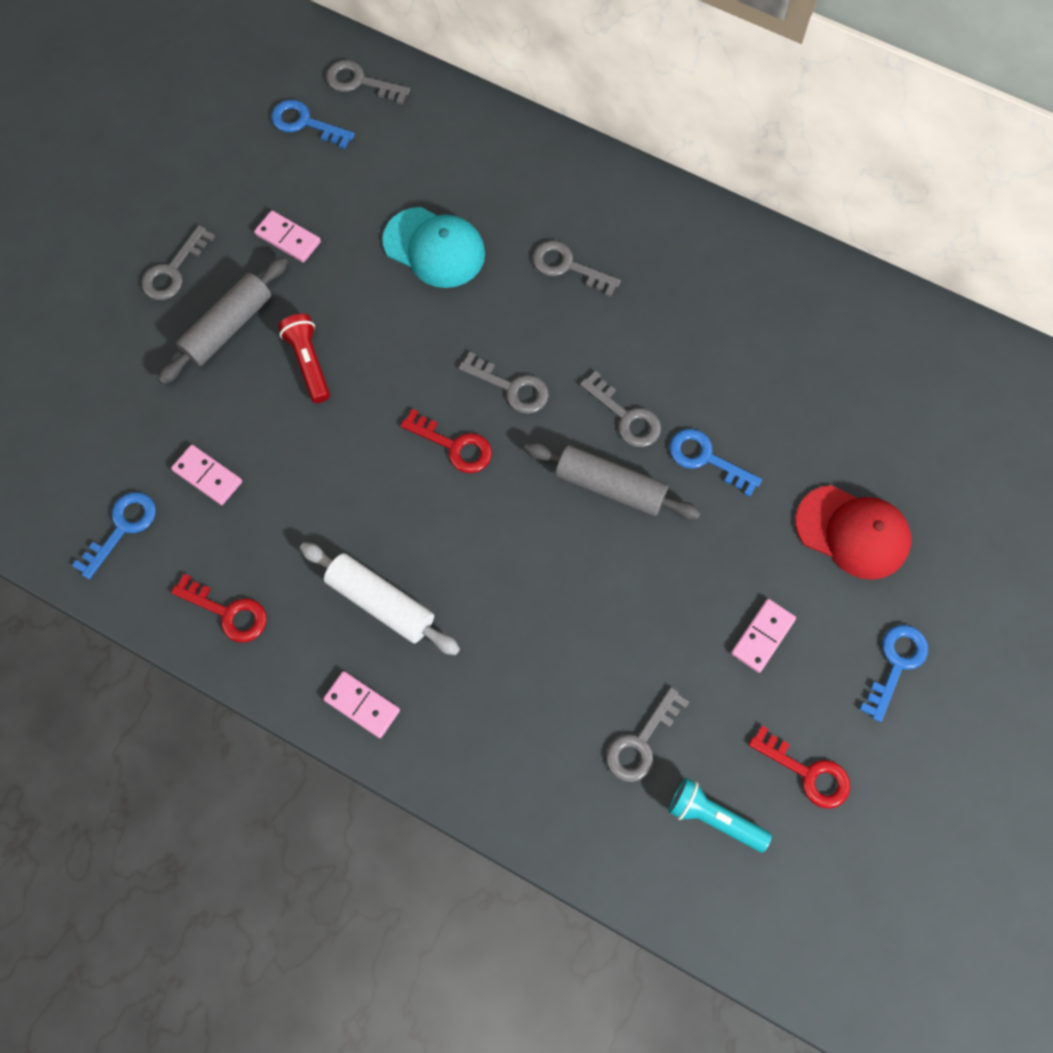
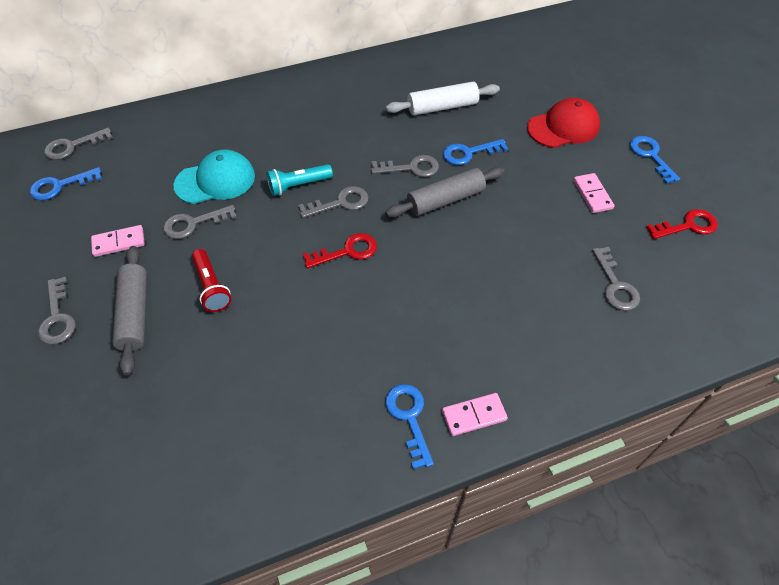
camera: 50 degrees left, 15 degrees down
(122, 528) = (200, 482): blue key -> blue key (409, 417)
(208, 476) = (222, 398): pink domino -> none
(228, 612) = (333, 454): red key -> none
(309, 363) = (211, 287): red flashlight -> red flashlight turned 135 degrees counterclockwise
(380, 602) = (412, 357): white rolling pin -> white rolling pin (442, 107)
(567, 266) = (297, 135): grey key -> grey key (193, 223)
(714, 818) = (687, 282): turquoise flashlight -> turquoise flashlight (298, 185)

